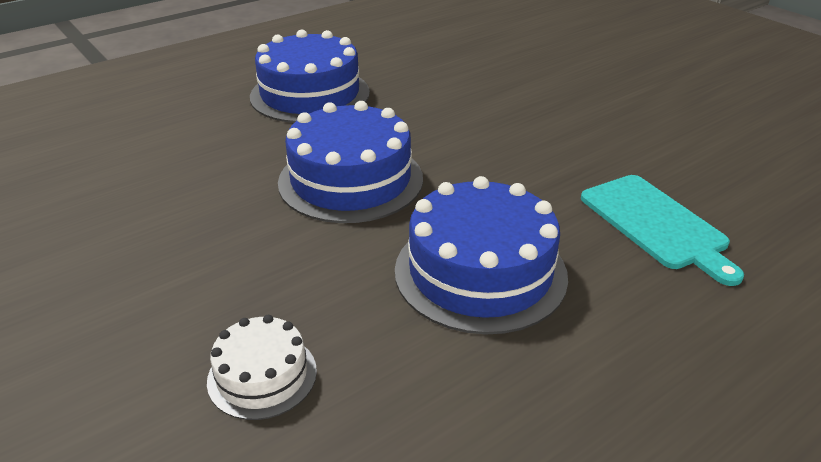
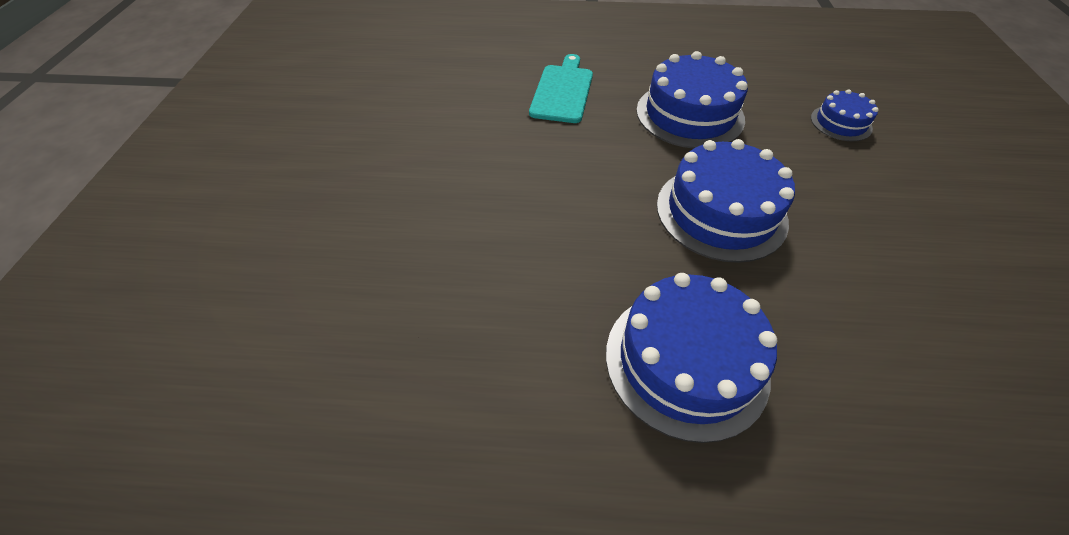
camera: 140 degrees left, 15 degrees up
(262, 376) = (841, 123): white cake -> blue cake

